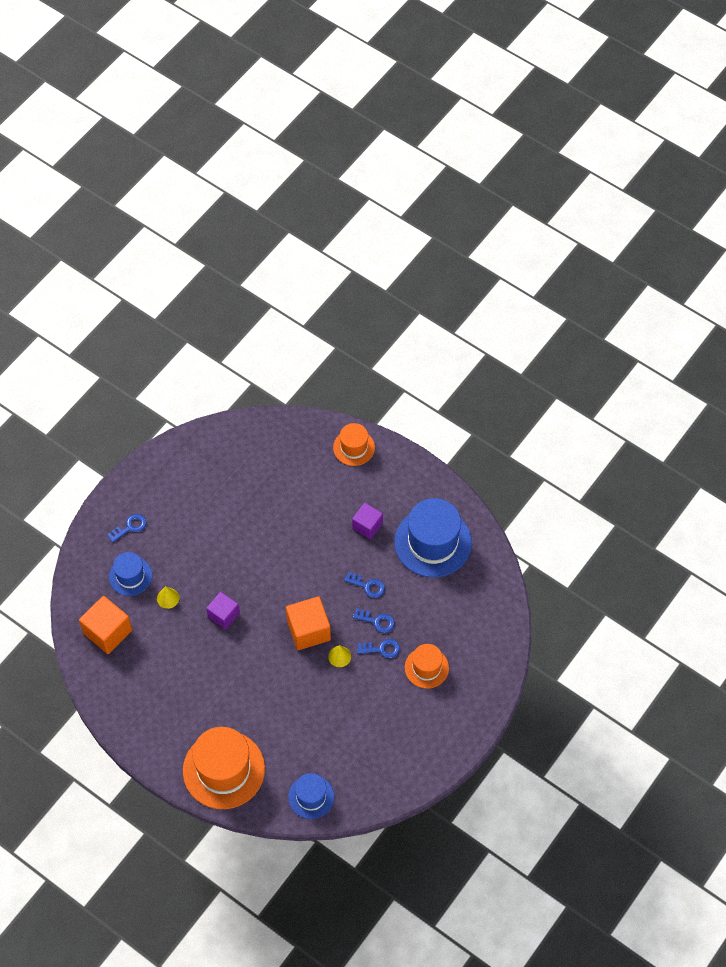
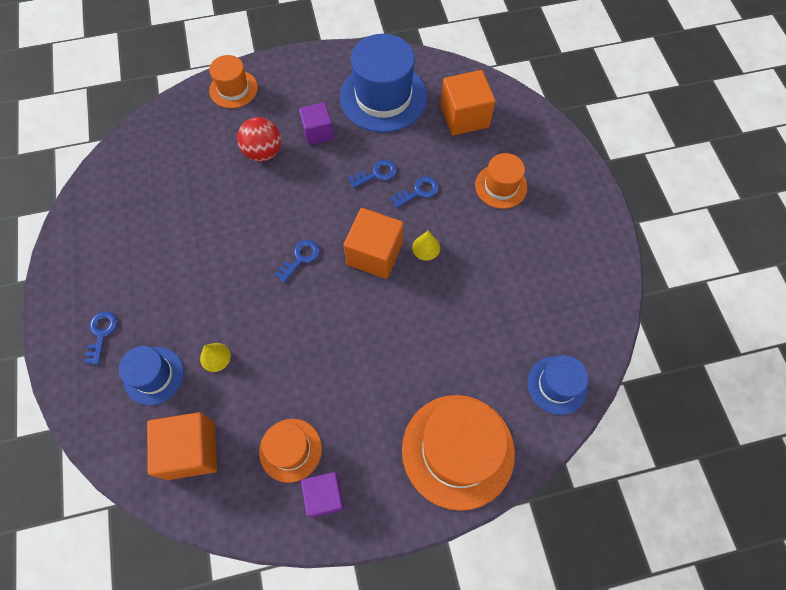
camera: 50 degrees left, 5 degrees up
(150, 682) = (290, 450): none -> orange hat
(223, 615) = (286, 317): purple cube -> purple cube (324, 496)
(322, 507) = (263, 152): none -> red ball
(381, 649) = (450, 208): blue key -> blue key (300, 258)
(463, 605) = (464, 116): none -> orange cube

